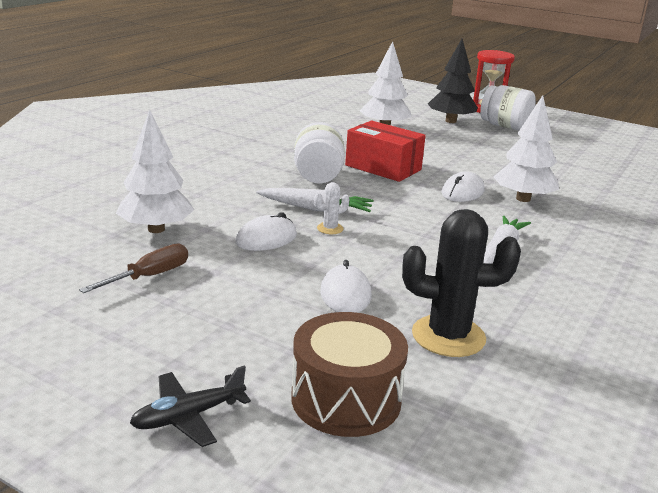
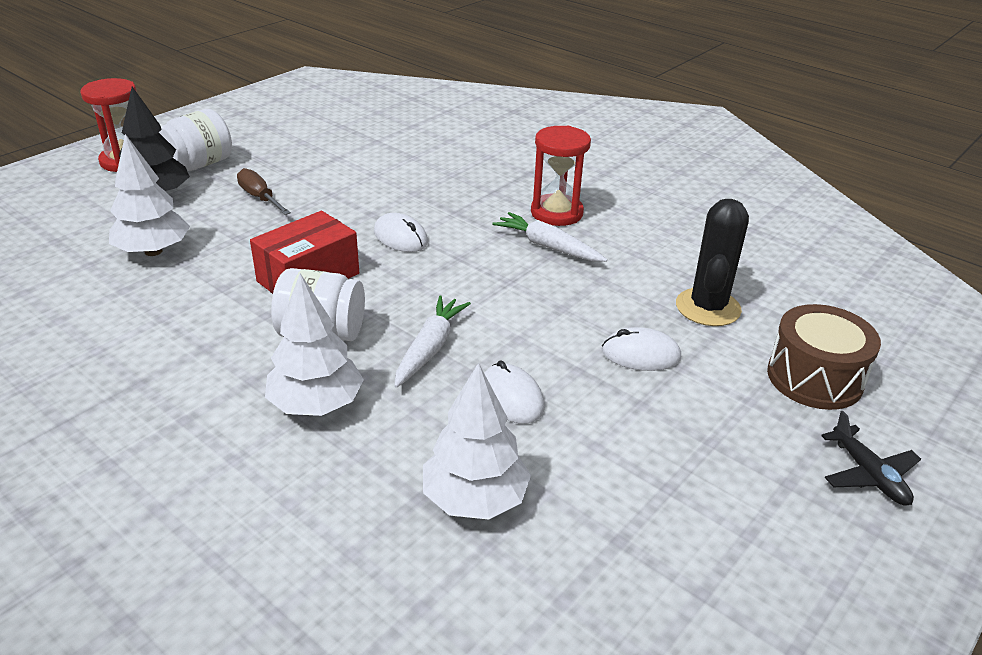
camera: 80 degrees left, 10 degrees up
(149, 276) = (611, 504): brown screwdriver -> brown screwdriver (260, 197)
(330, 228) = (487, 345): white cactus -> none
(523, 199) = (427, 206): white tree -> white tree (316, 405)
(570, 255) = (556, 213): none -> red hourglass

